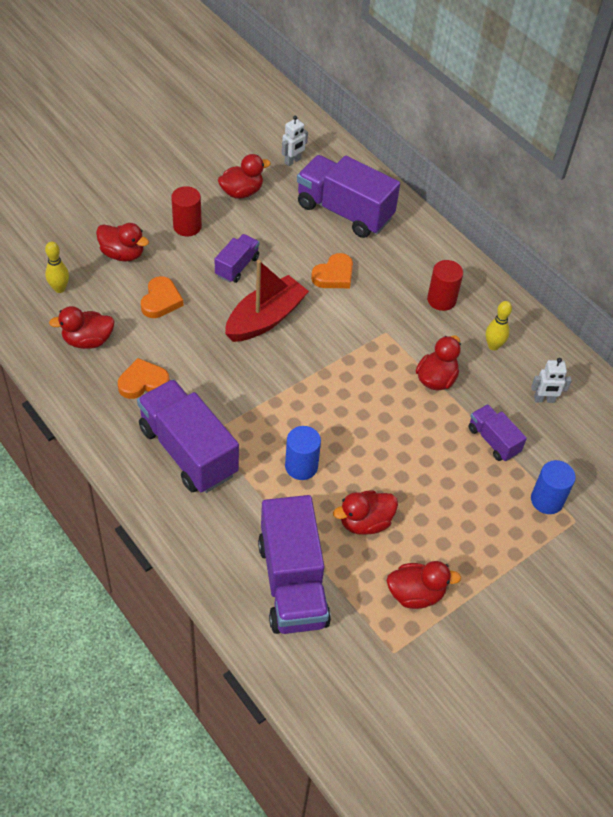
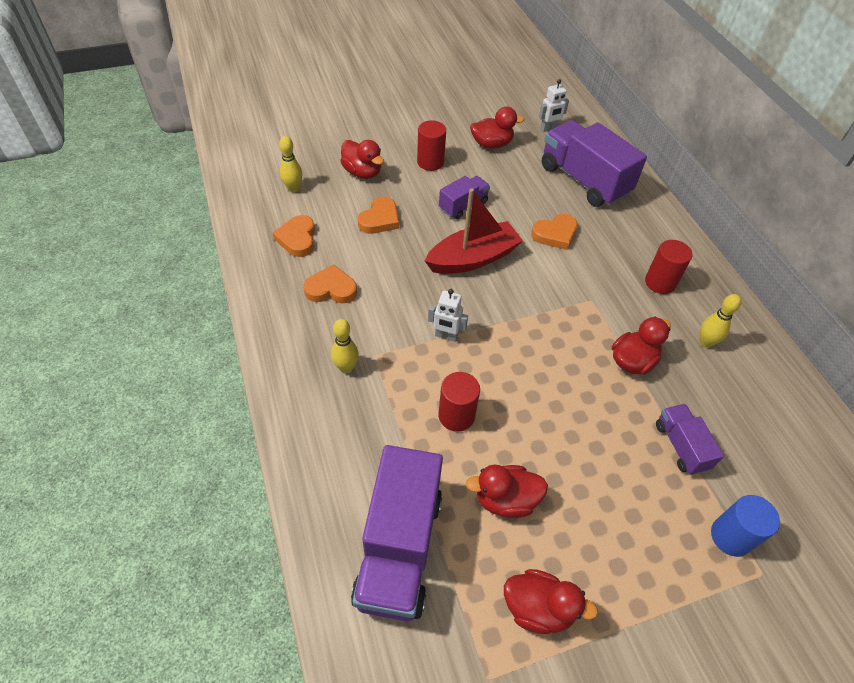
camera: 20 degrees right, 0 degrees up
(88, 340) = (297, 239): red duck -> orange heart
(188, 451) = (346, 367): purple truck -> yellow bowling pin
(301, 466) = (456, 415): blue cylinder -> red cylinder
(544, 400) = (752, 415): white robot -> white robot (446, 336)

